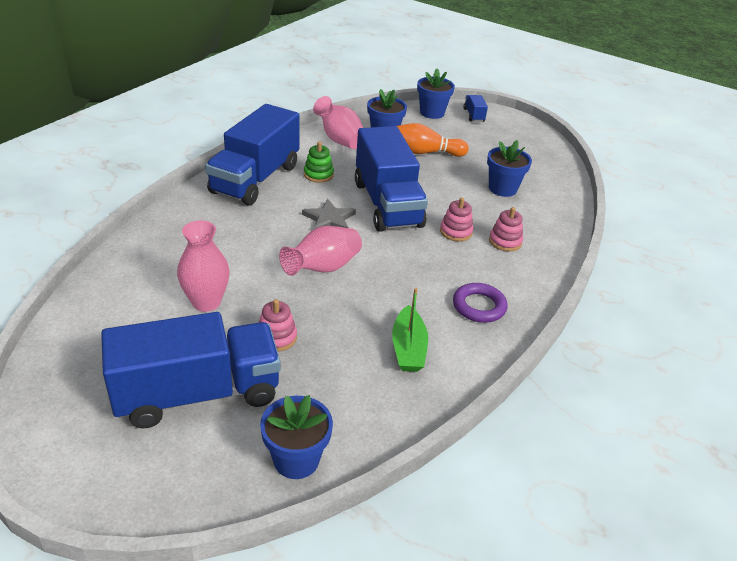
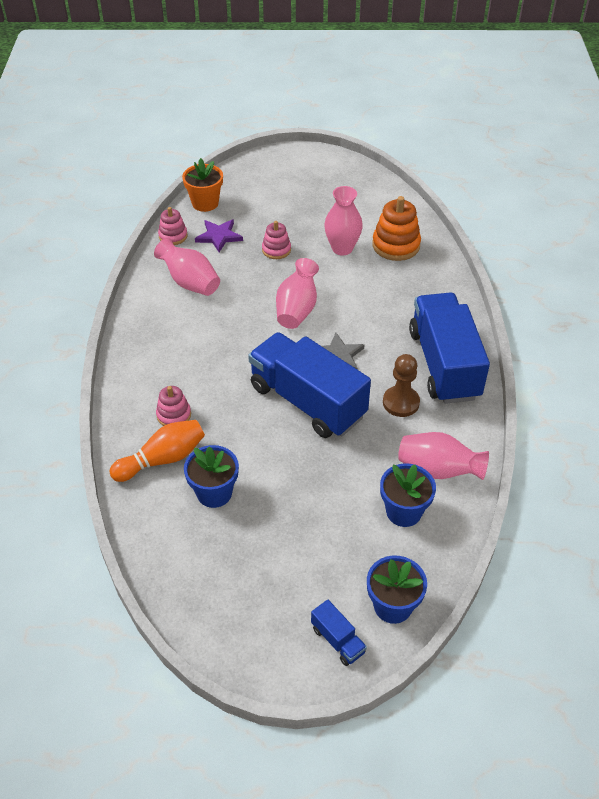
camera: 150 degrees right, 10 degrees up
(150, 277) = (396, 245): none -> orange stacking toy
(197, 394) = (285, 205): blue truck -> none
(296, 459) = (205, 203): blue flower pot -> orange flower pot
(318, 175) = (401, 402): green stacking toy -> brown pawn
(325, 392) = (219, 236): none -> purple star
(408, 348) = (190, 282): green boat -> pink vase
(424, 152) = (335, 506): orange bowling pin -> orange bowling pin (162, 459)
(456, 232) = (224, 402): pink stacking toy -> pink stacking toy (173, 236)
(479, 306) = (161, 337): purple ring -> none

